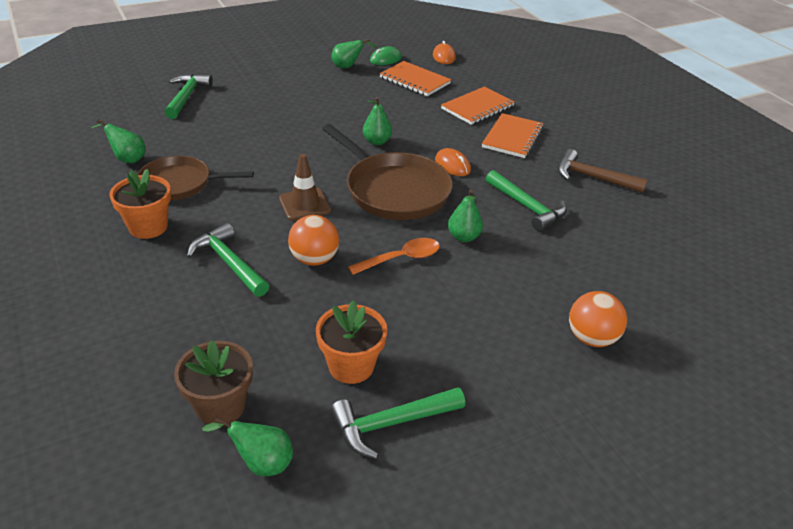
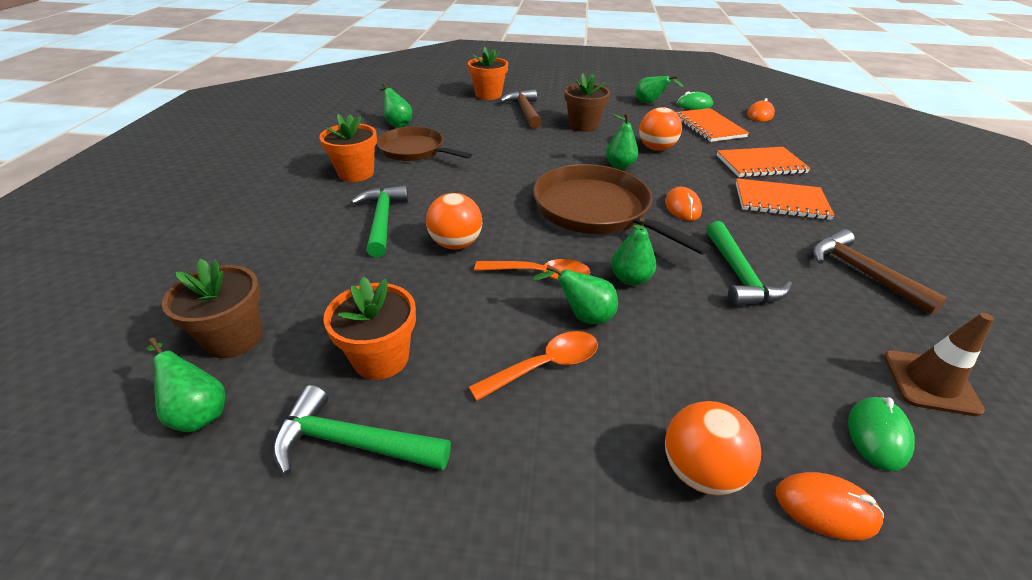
camera: 35 degrees right, 0 degrees up
(186, 97) = (488, 95): green hammer -> orange flower pot
(242, 107) = (525, 111): none -> brown hammer
(305, 204) = (497, 196): brown traffic cone -> brown traffic cone (930, 382)
(311, 108) = (583, 125): none -> brown flower pot
(391, 115) = (656, 148): none -> orange ball
(394, 190) = (595, 210): brown pan -> brown pan turned 150 degrees clockwise
(456, 277) = (583, 316): none -> green pear
(462, 320) = (545, 365): none -> orange spoon
(512, 137) = (780, 201): orange notebook -> orange notebook turned 45 degrees clockwise
(657, 278) = (877, 435): none -> green mouse
(657, 327) = (826, 508): none -> orange mouse

